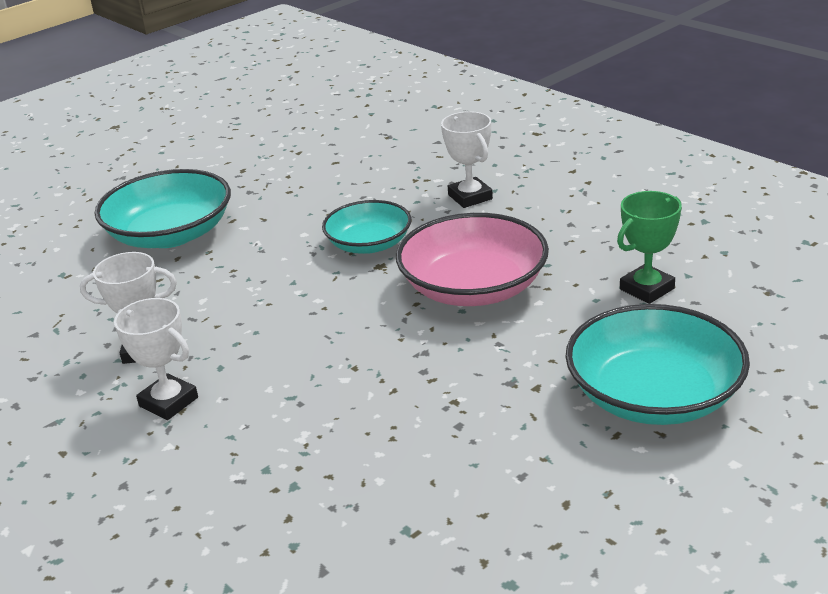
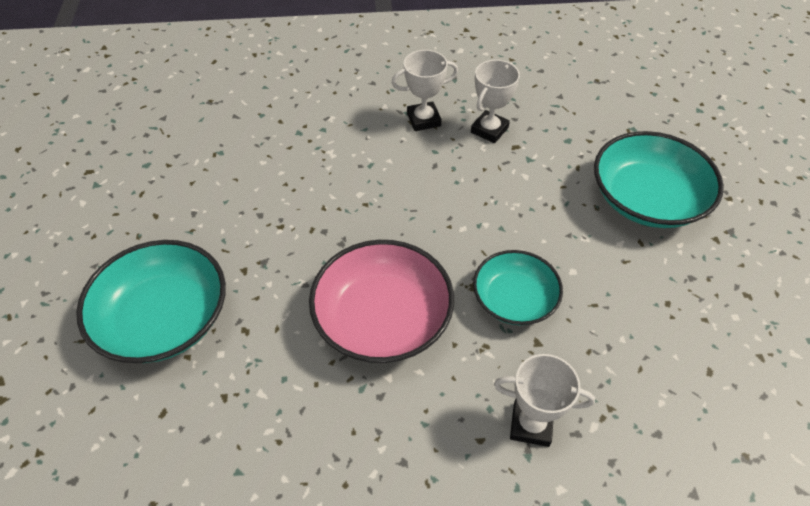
camera: 125 degrees right, 20 degrees up
(647, 289) = (256, 423): green trophy -> none

